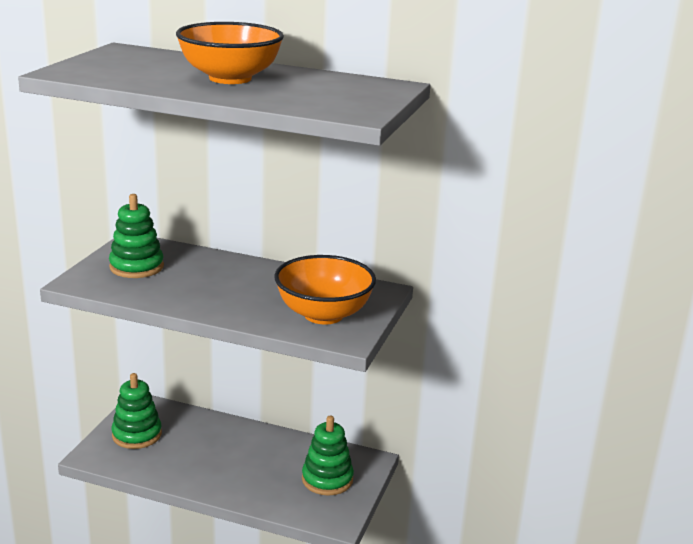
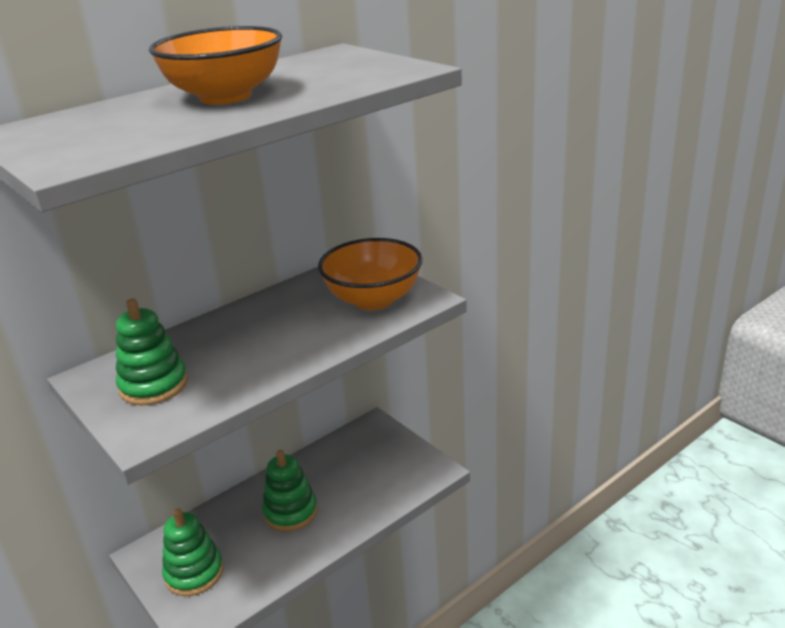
camera: 55 degrees left, 5 degrees up
(327, 479) = (377, 458): green stacking toy -> green stacking toy (290, 512)

